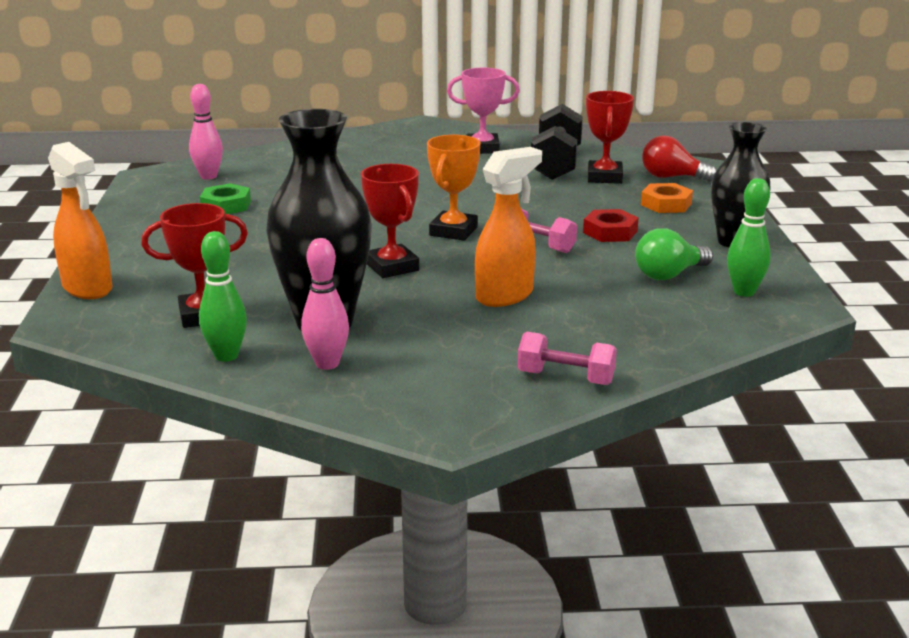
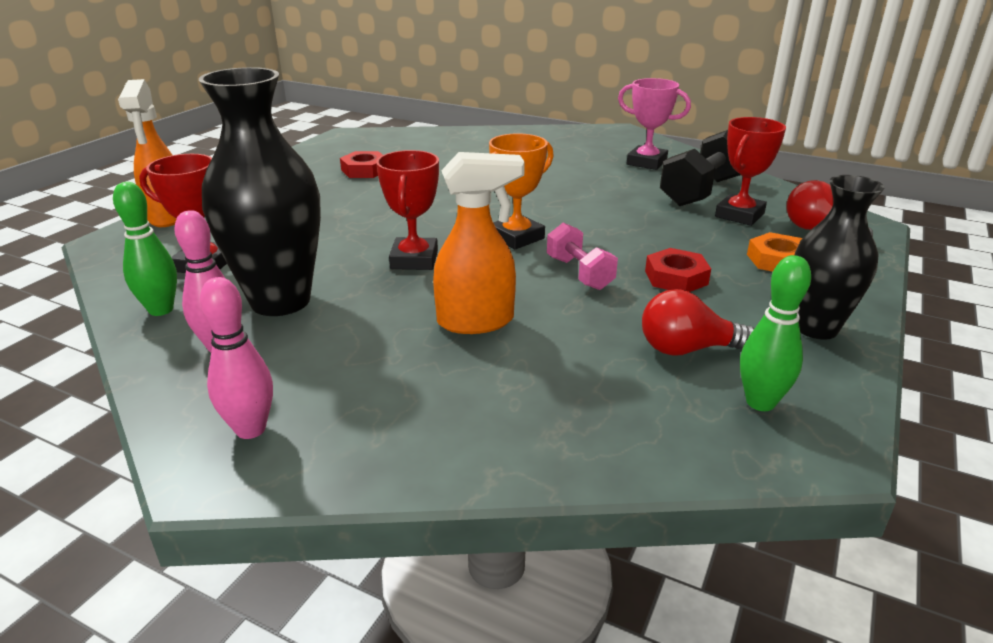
camera: 30 degrees right, 5 degrees up
(208, 176) = (387, 144): pink bowling pin -> pink bowling pin (250, 429)
(226, 205) = (364, 170): green nut -> red nut
(565, 378) = (408, 450): pink dumbbell -> none
(669, 275) = (687, 349): green light bulb -> red light bulb

